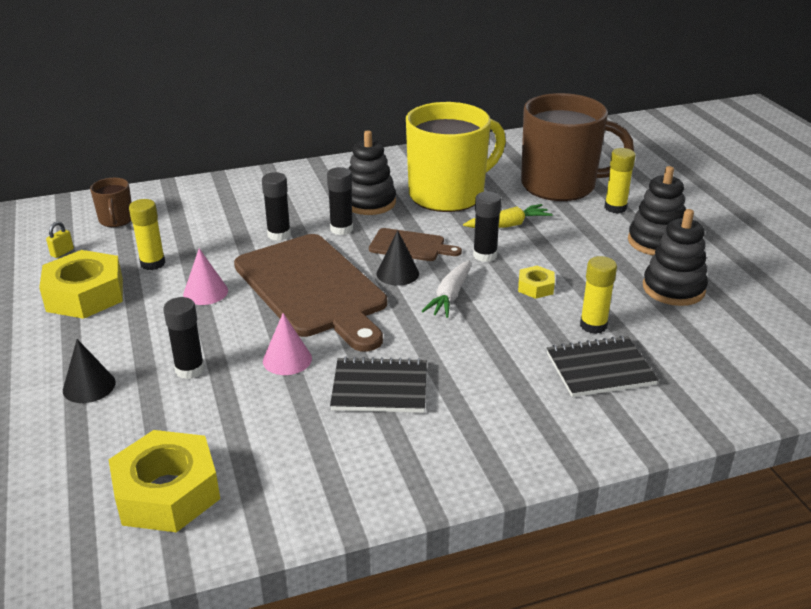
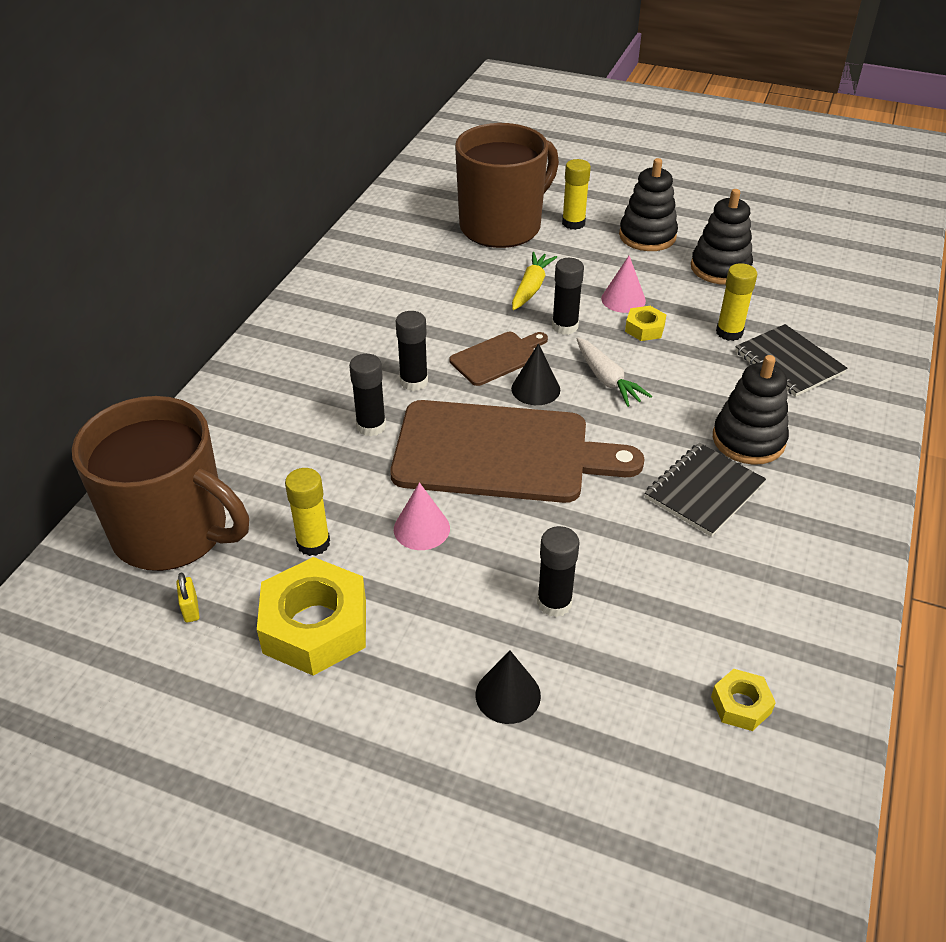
camera: 50 degrees left, 10 degrees up
(116, 220) = (173, 532): brown mug -> brown mug, size x2.30
(167, 492) = (740, 705): yellow nut -> yellow nut, size x0.48
(287, 359) = (604, 527): pink cone -> pink cone (623, 299)
(369, 202) = (386, 340): black stacking toy -> black stacking toy (748, 440)
(448, 195) = (436, 289): yellow mug -> none
(600, 369) = (789, 363): black notebook -> black notebook turned 60 degrees counterclockwise

